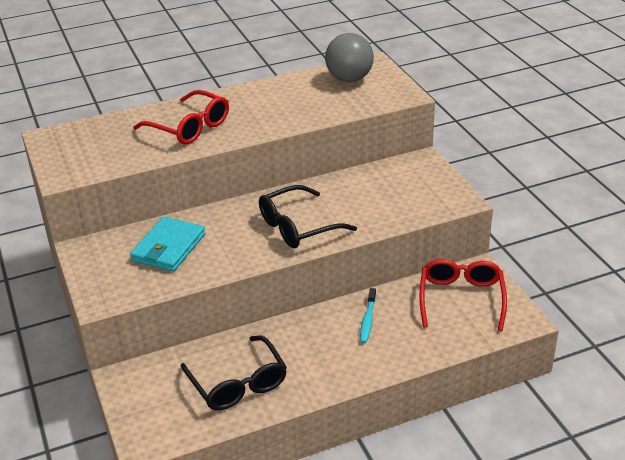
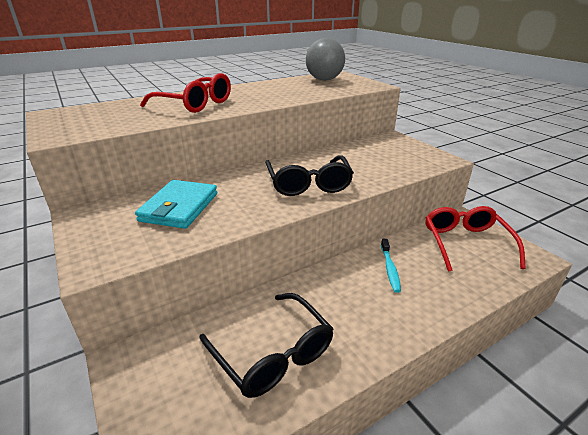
camera: 10 degrees left, 5 degrees down
(298, 227) = (308, 184): black glasses -> black glasses turned 60 degrees counterclockwise

